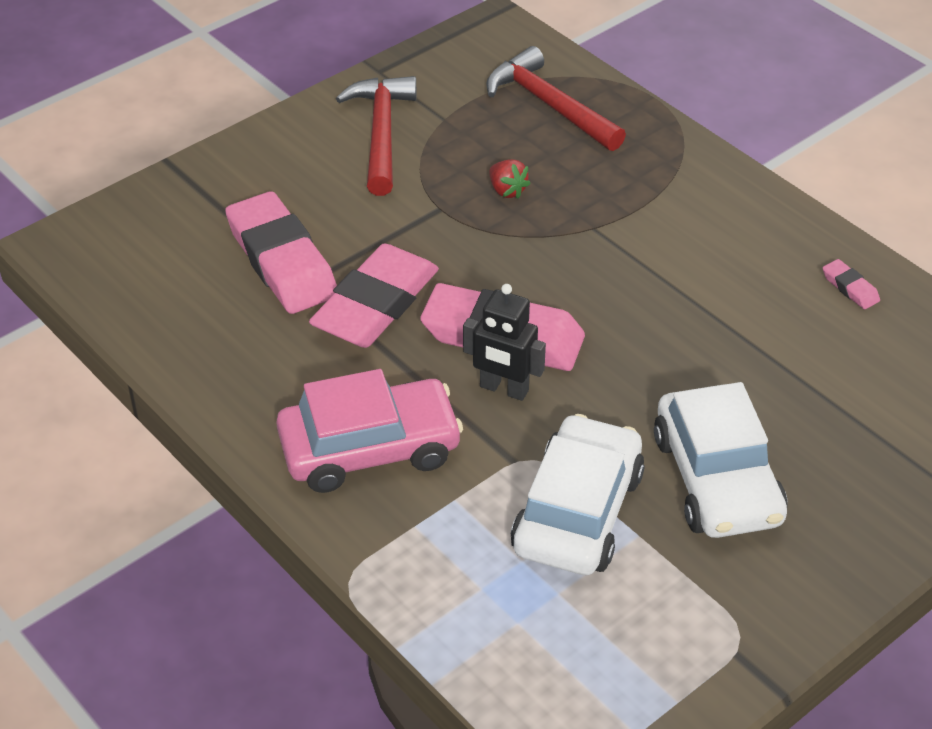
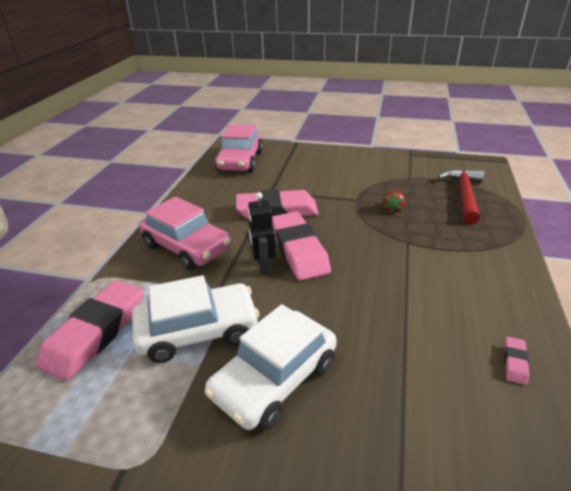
camera: 55 degrees right, 10 degrees down
(150, 265) = (240, 161): none -> pink car
(282, 261) = (275, 182): pink eraser -> pink eraser (96, 333)
(381, 134) = (376, 169): red hammer -> none

